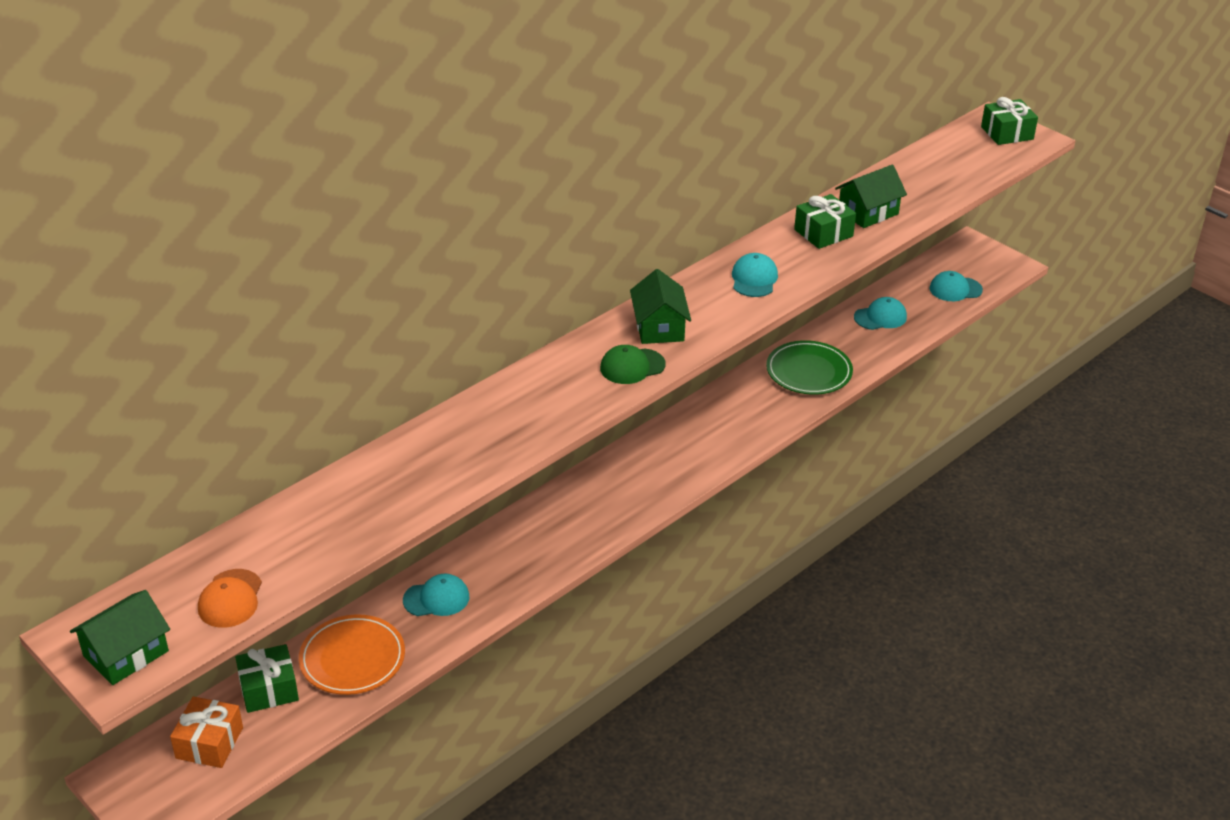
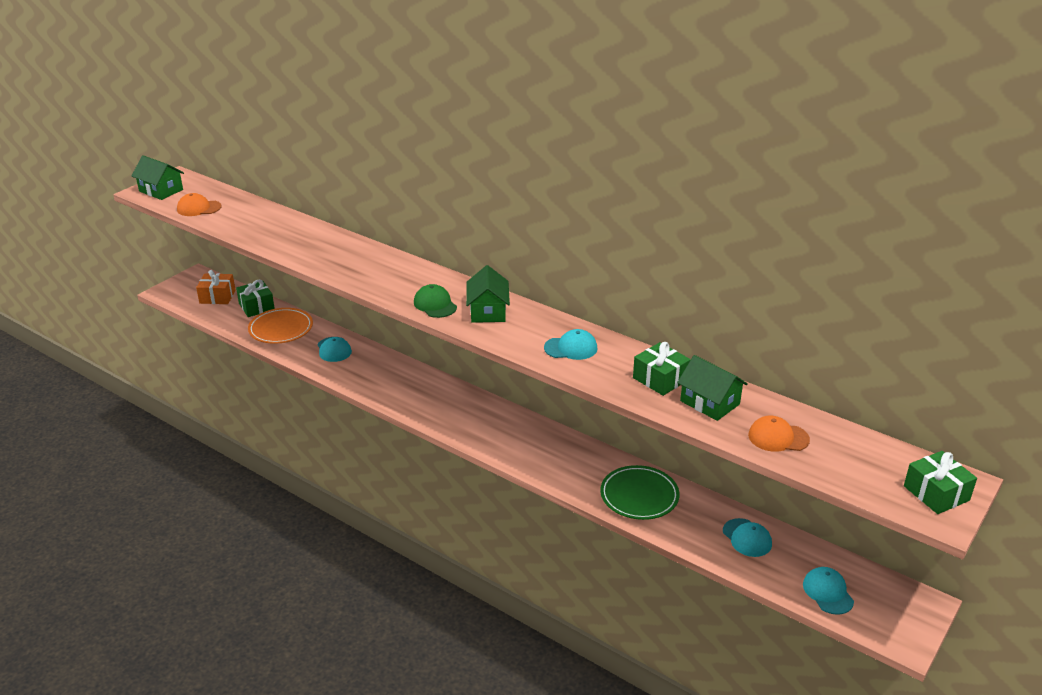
camera: 80 degrees right, 5 degrees down
(659, 327) = (488, 311): green house -> green house turned 75 degrees counterclockwise
(927, 188) = (778, 437): none -> orange cap

